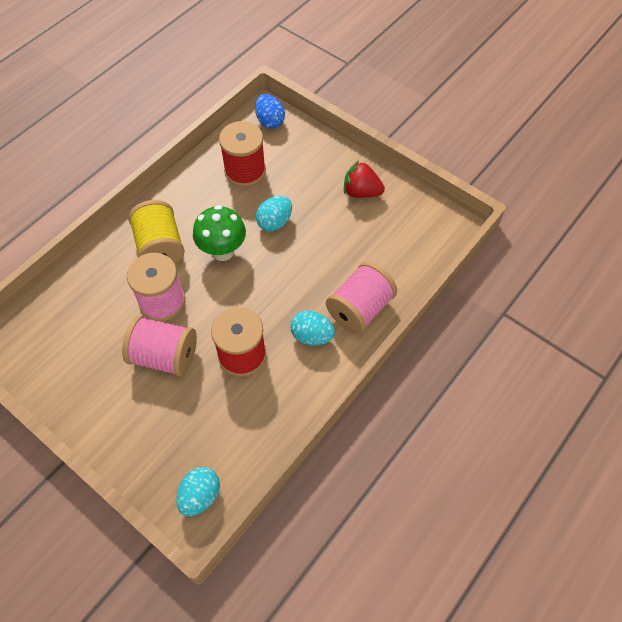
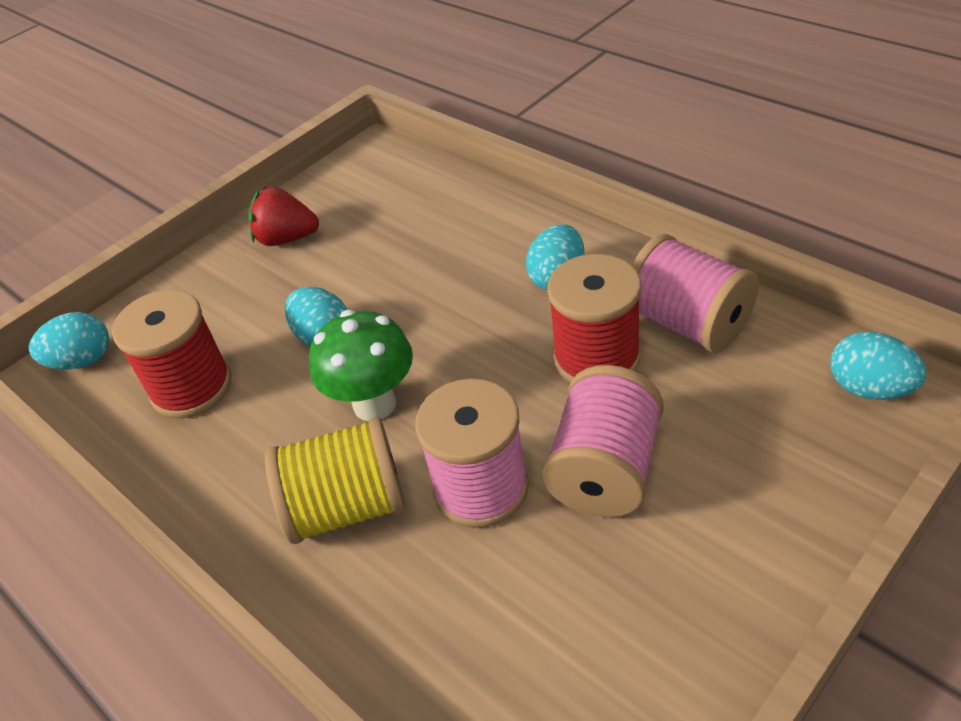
camera: 80 degrees left, 15 degrees down
(270, 121) = (82, 361): blue egg -> turquoise egg
(360, 309) = (508, 231): pink spool -> pink spool (688, 323)
(361, 192) = (287, 239): red strawberry -> red strawberry turned 75 degrees clockwise

